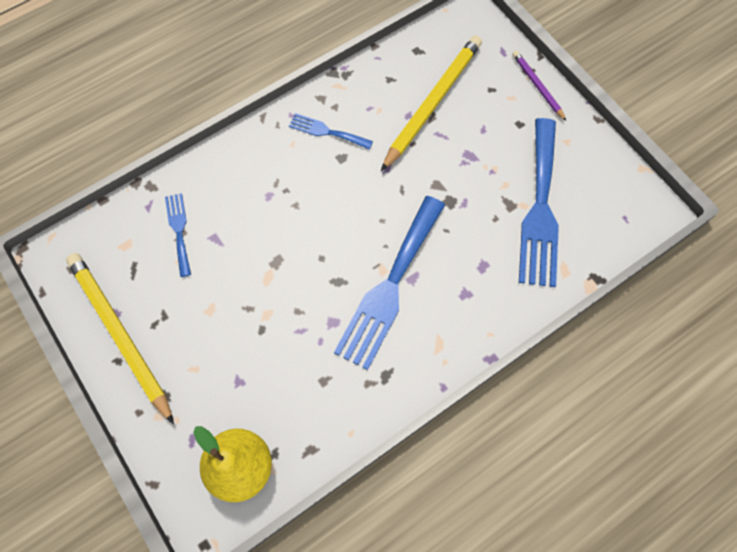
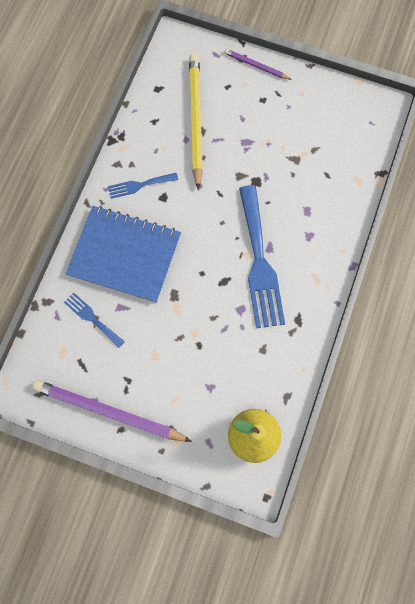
camera: 35 degrees left, 5 degrees up
(121, 334) = (109, 412): yellow pencil -> purple pencil
(259, 190) = (124, 255): none -> blue notebook
(540, 209) = (316, 150): blue fork -> none

